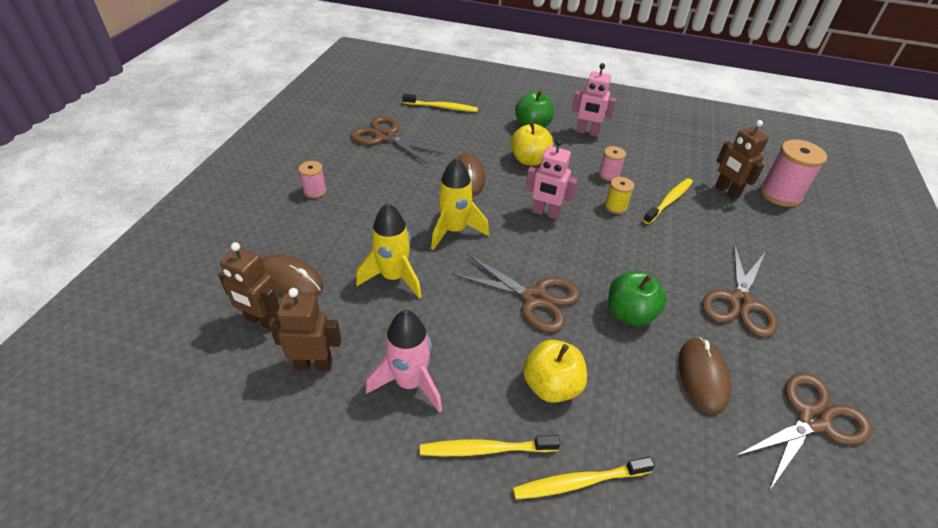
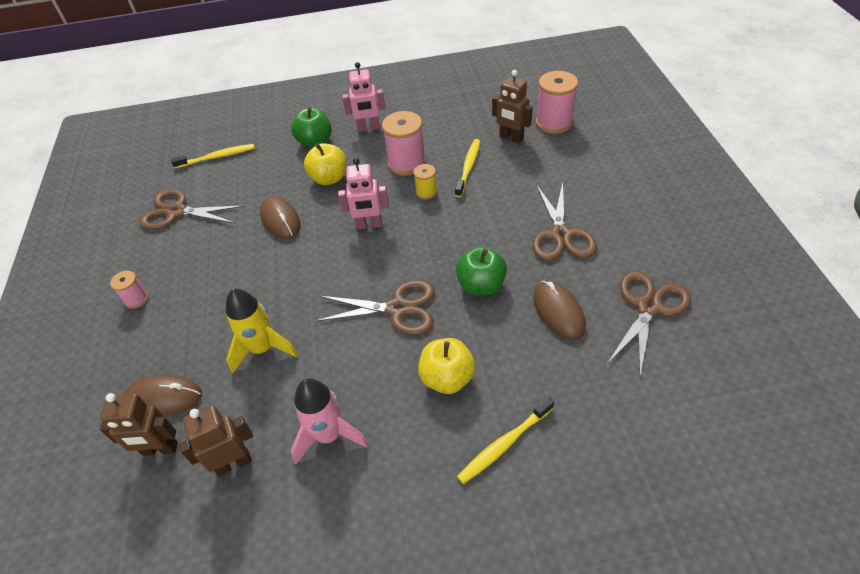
camera: 20 degrees left, 5 degrees up
(454, 231) = (295, 278): yellow rocket -> none
(486, 449) = (421, 457): yellow toothbrush -> none
(609, 175) = (407, 163): pink spool -> pink spool, size x1.86

